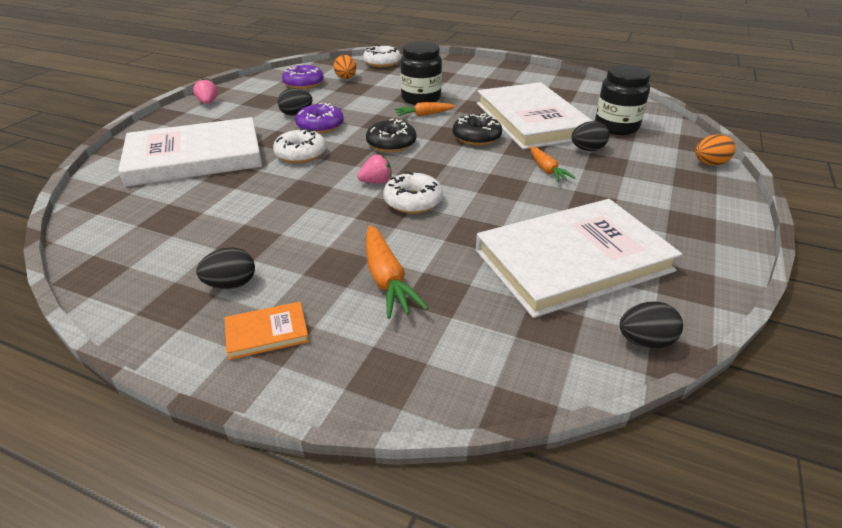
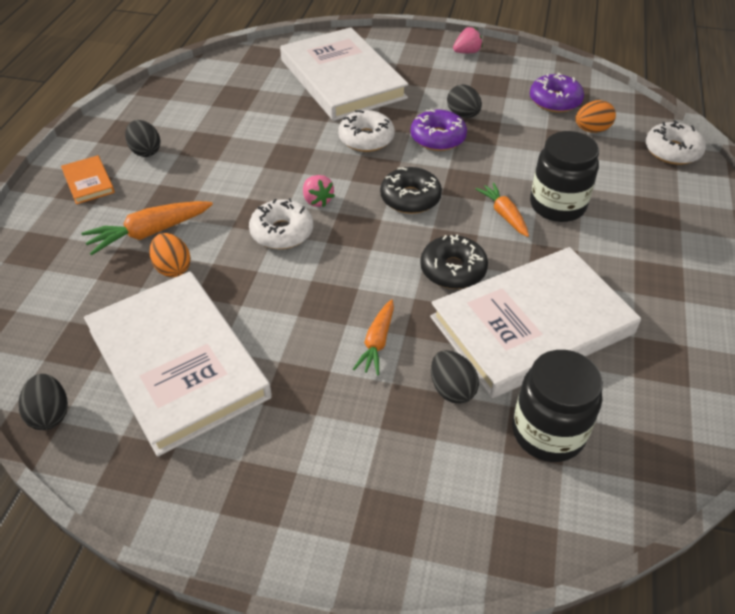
camera: 80 degrees right, 10 degrees up
(547, 170) = (377, 342): orange carrot -> orange carrot turned 45 degrees counterclockwise
(709, 164) = (447, 553): orange egg -> orange egg (173, 268)

